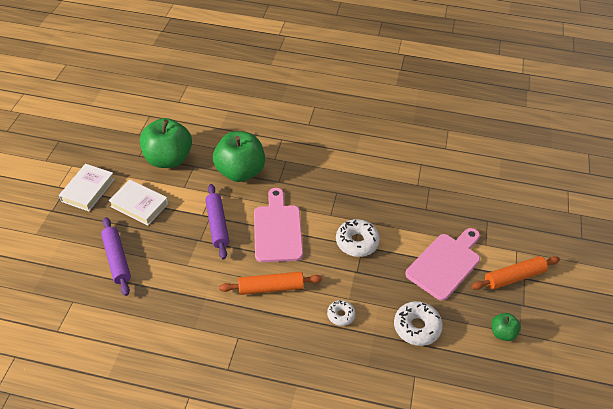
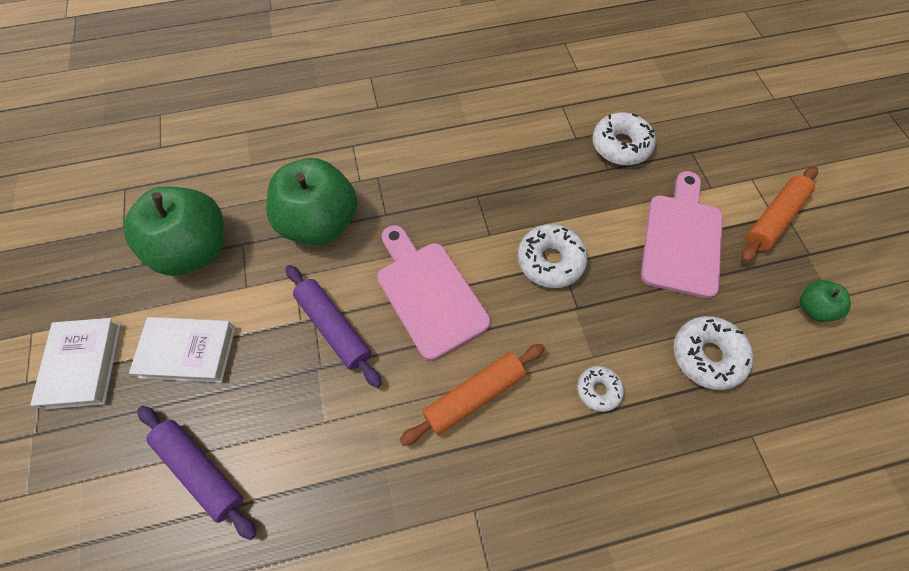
camera: 25 degrees left, 15 degrees up
(443, 199) = (620, 145): none -> white donut

